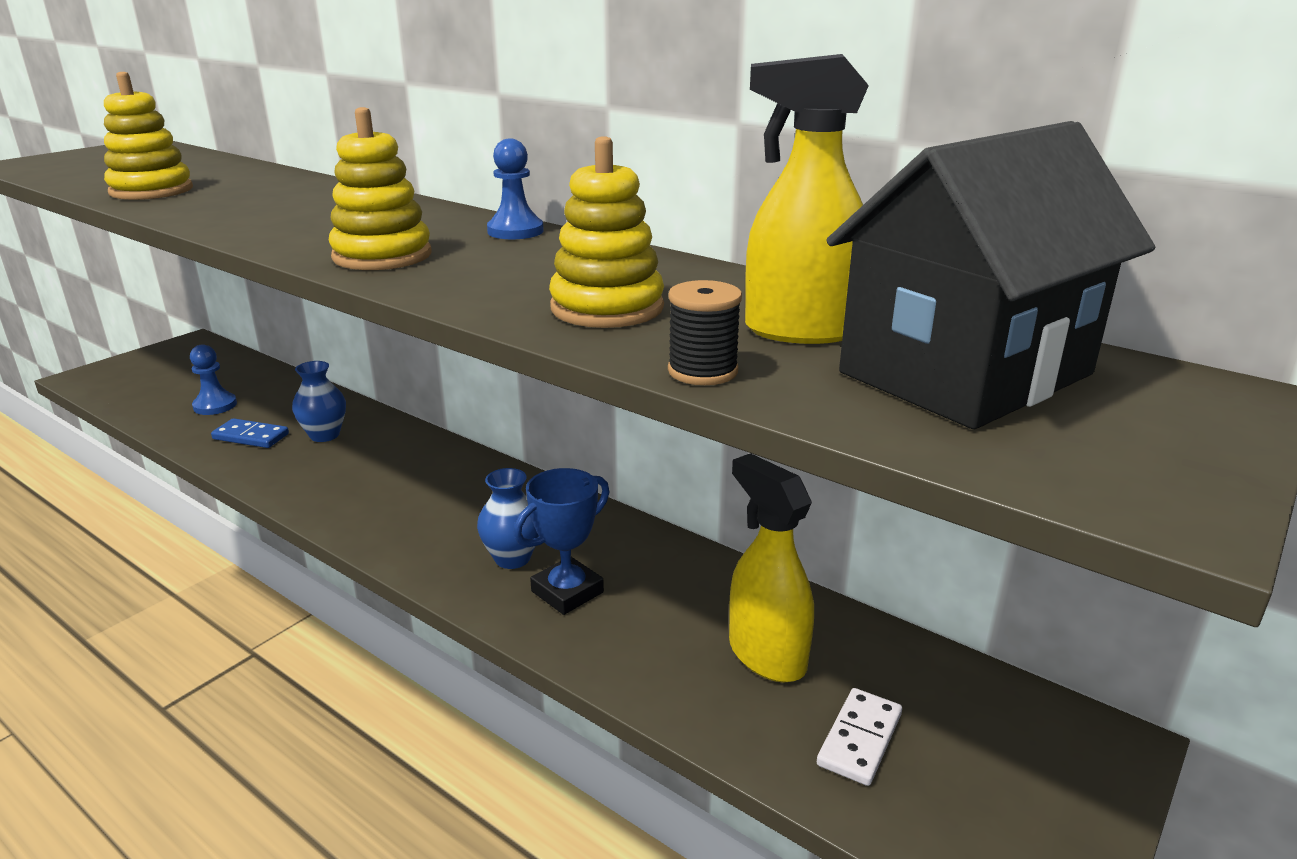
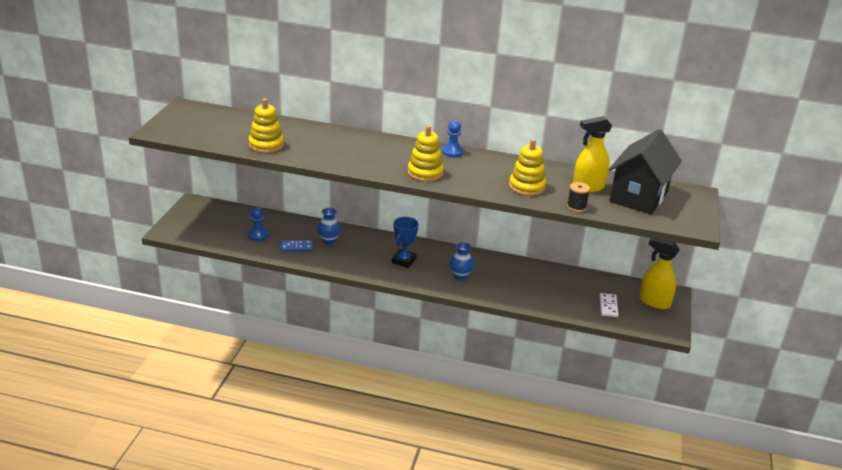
camera: 25 degrees left, 5 degrees up
(567, 592) = (490, 283): blue trophy -> blue trophy (403, 261)
(766, 655) = (567, 290): yellow spray bottle -> yellow spray bottle (654, 302)

